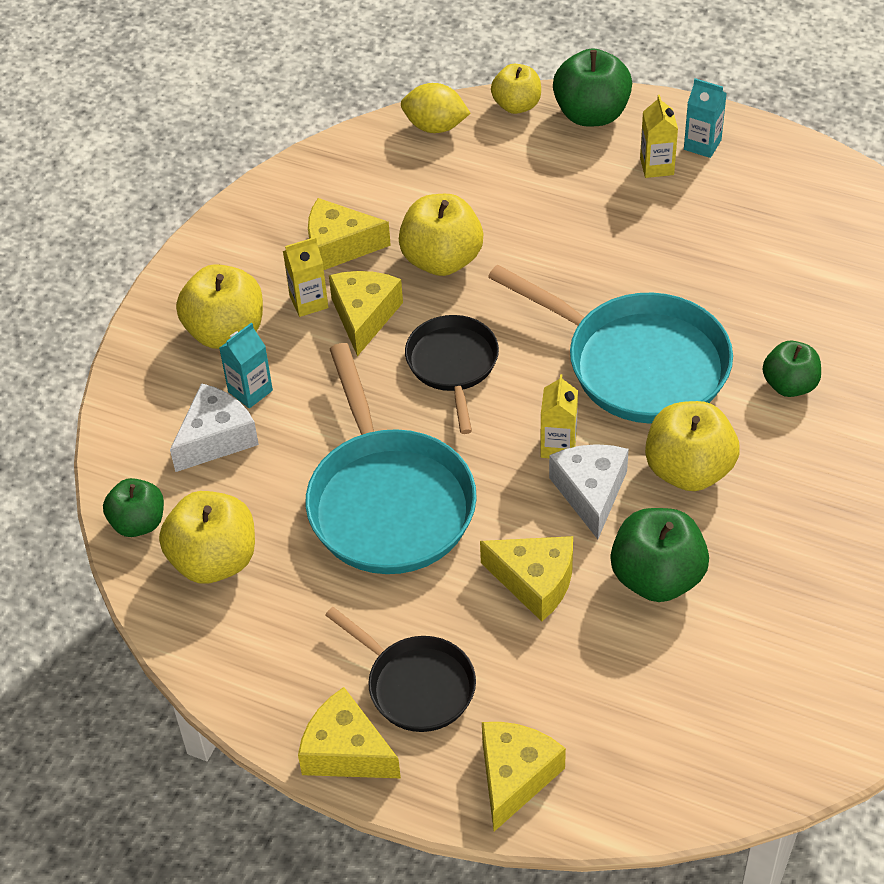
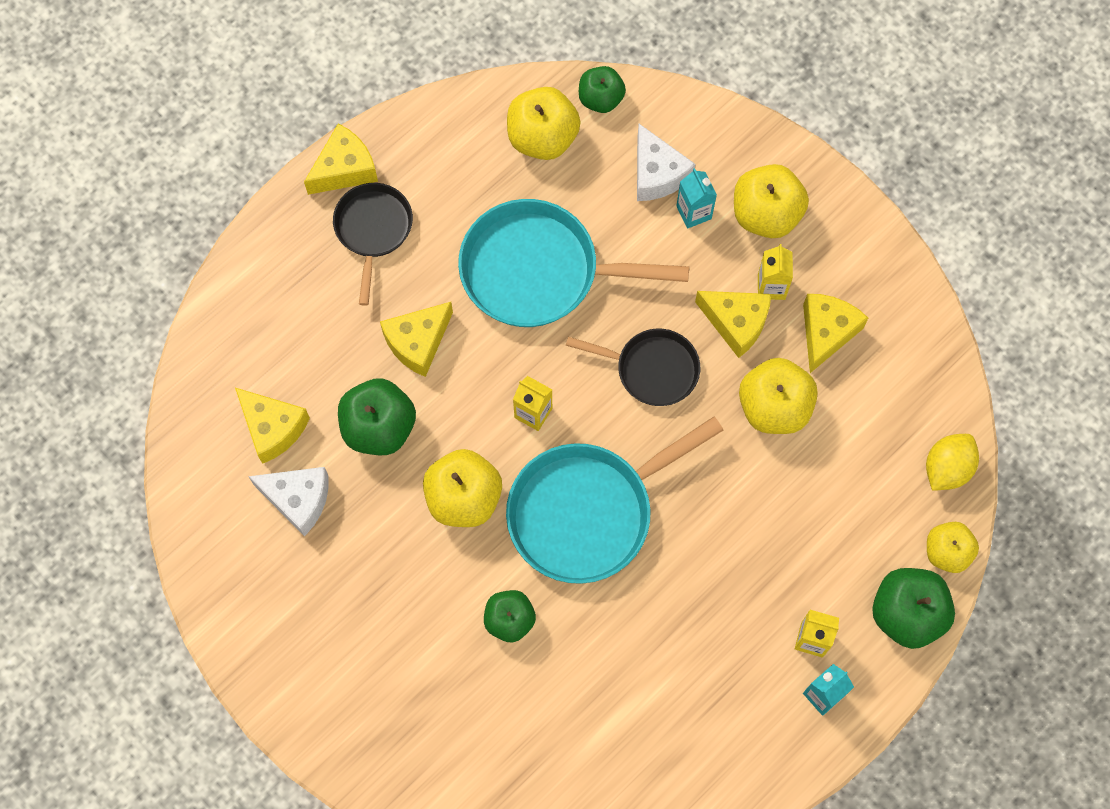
camera: 110 degrees right, 20 degrees up
(416, 685) = (373, 230): black pan -> black pan turned 120 degrees clockwise
(515, 776) = (272, 264): yellow cheese -> yellow cheese (273, 428)
(590, 492) = (477, 416): white cheese -> white cheese (298, 500)

